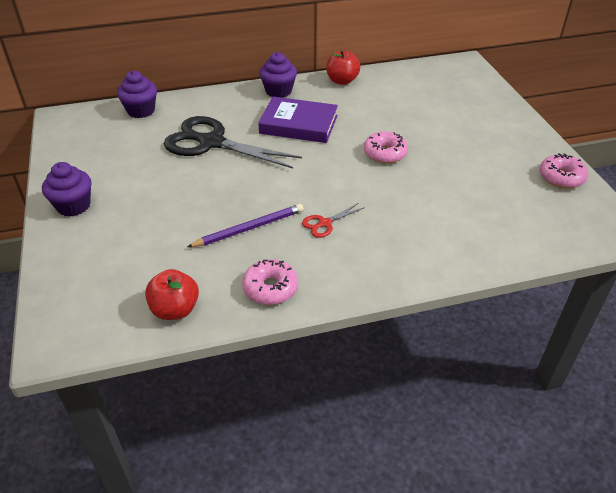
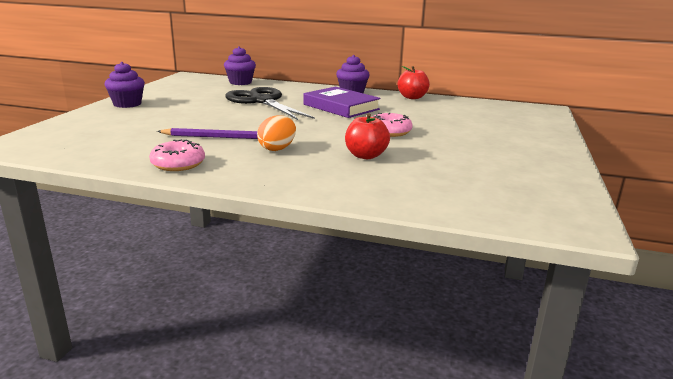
camera: 30 degrees right, 20 degrees down
(175, 310) = (98, 154): red apple -> red apple (365, 156)
(325, 223) = (277, 149): red scissors -> orange egg
(561, 177) = (554, 180): pink donut -> none

